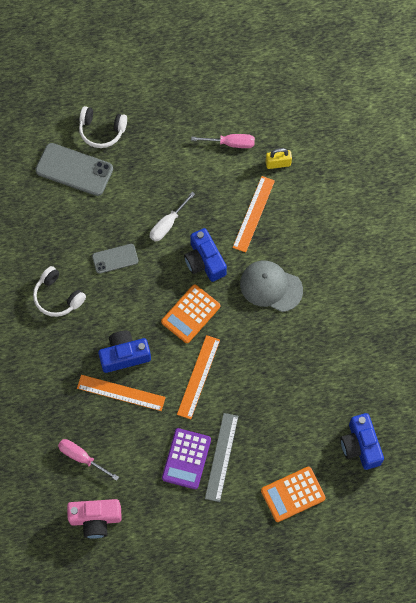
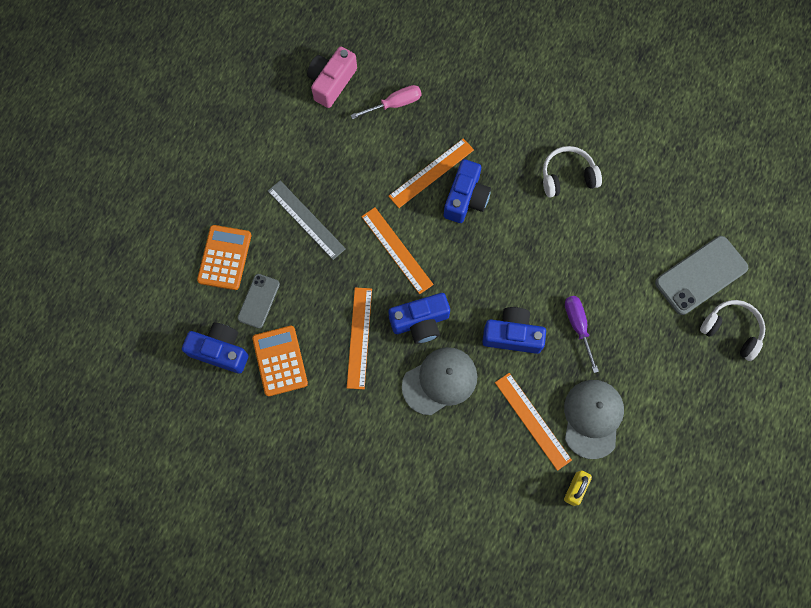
camera: 125 degrees right, 5 degrees up
(102, 131) = (731, 330): white headphones -> white headphones turned 75 degrees clockwise
(115, 258) = (573, 252): grey phone -> grey phone (259, 301)
(168, 224) = (578, 326): white screwdriver -> purple screwdriver
(186, 459) = (327, 189): purple calculator -> none
(190, 314) = (465, 284): orange calculator -> orange calculator (280, 361)
(224, 179) = (592, 418): none -> grey cap
(230, 143) = (632, 454): pink screwdriver -> none
(239, 326) = (420, 322): none -> blue camera
(280, 358) = (359, 337): none -> orange ruler

